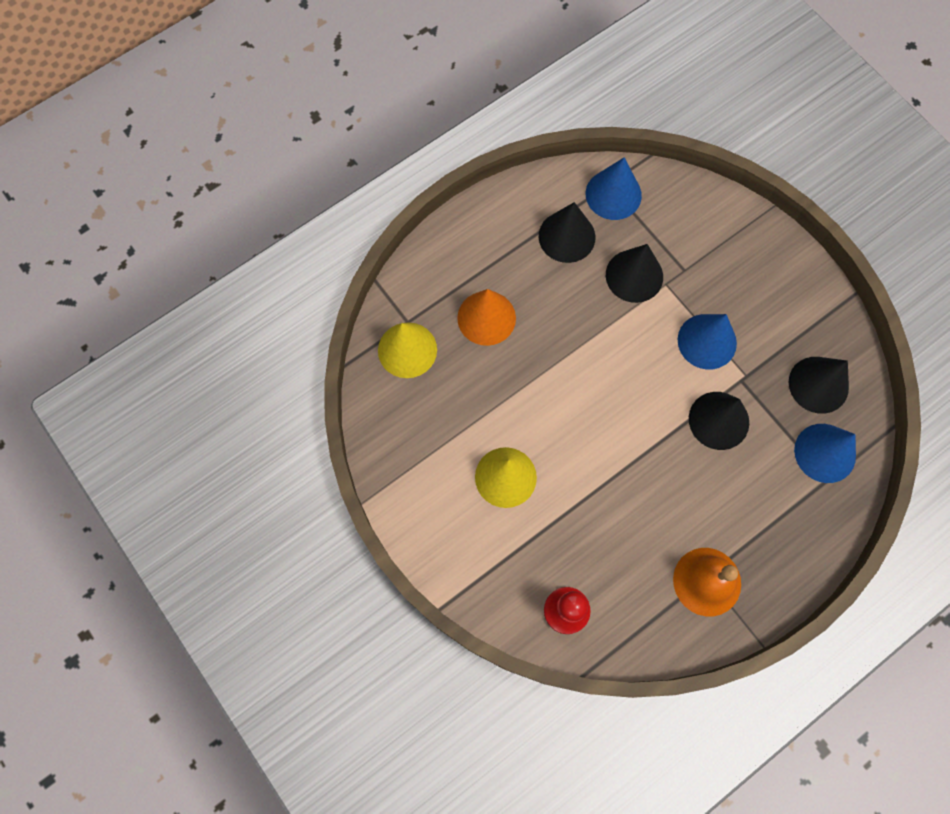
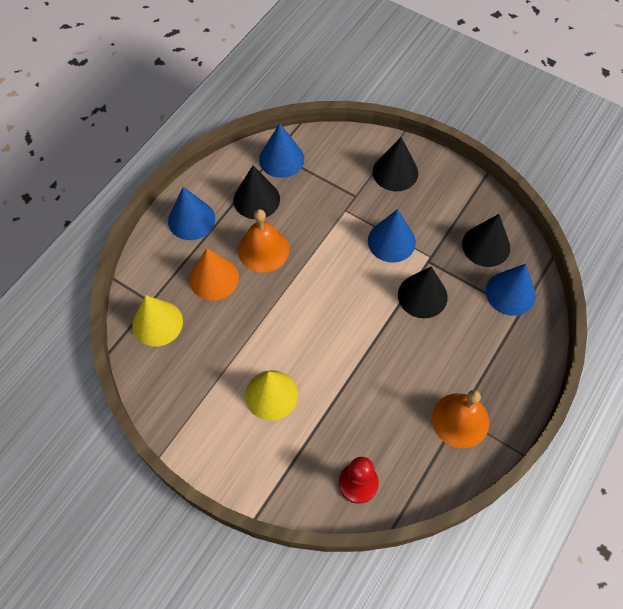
camera: 20 degrees left, 10 degrees down
(484, 237) = (191, 220): none -> blue cone
(554, 302) = (263, 250): none -> orange bell
(634, 275) = (318, 211): black cone -> black cone (395, 172)

